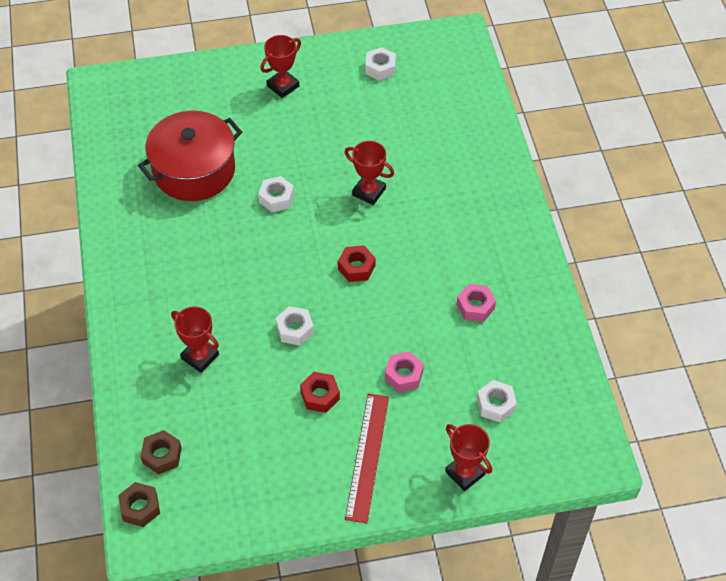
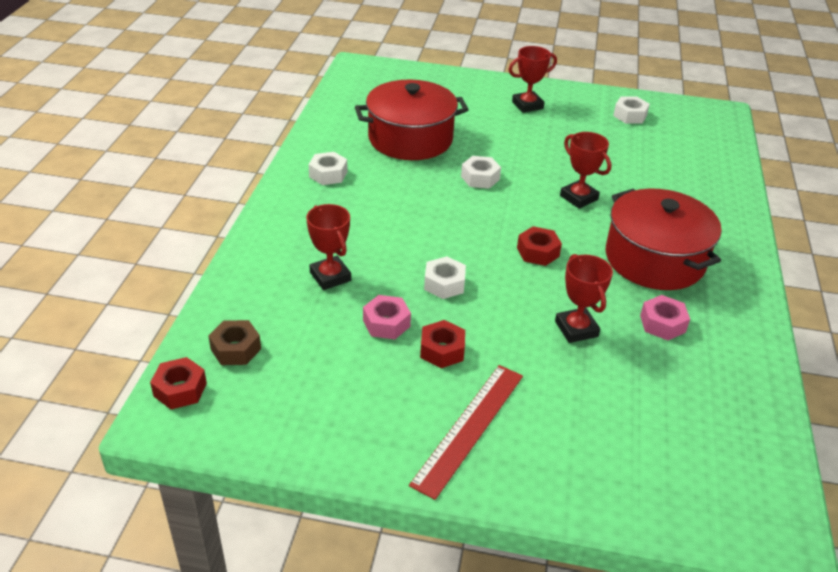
camera: 20 degrees right, 15 degrees down
(140, 507) = (180, 389): brown nut -> red nut
(403, 375) = (550, 361): pink nut -> pink nut (386, 323)
(451, 241) = (654, 259): none -> red pot
(465, 473) = (587, 488): red trophy -> red trophy (576, 329)
(495, 405) = (655, 427): white nut -> white nut (328, 174)

